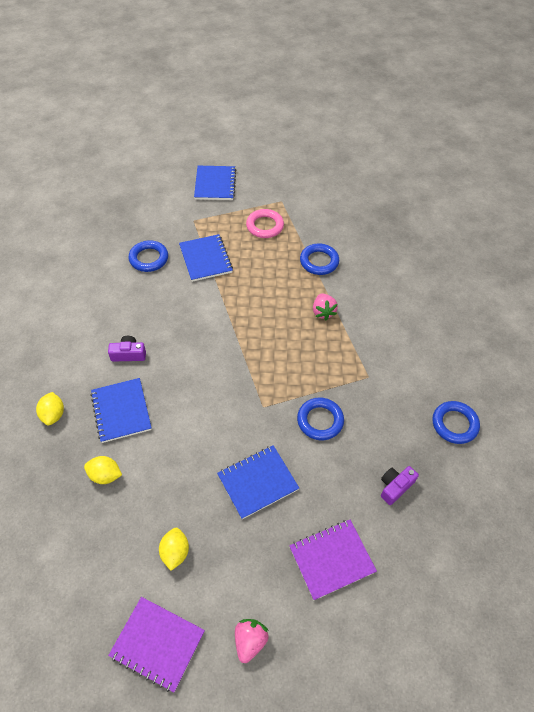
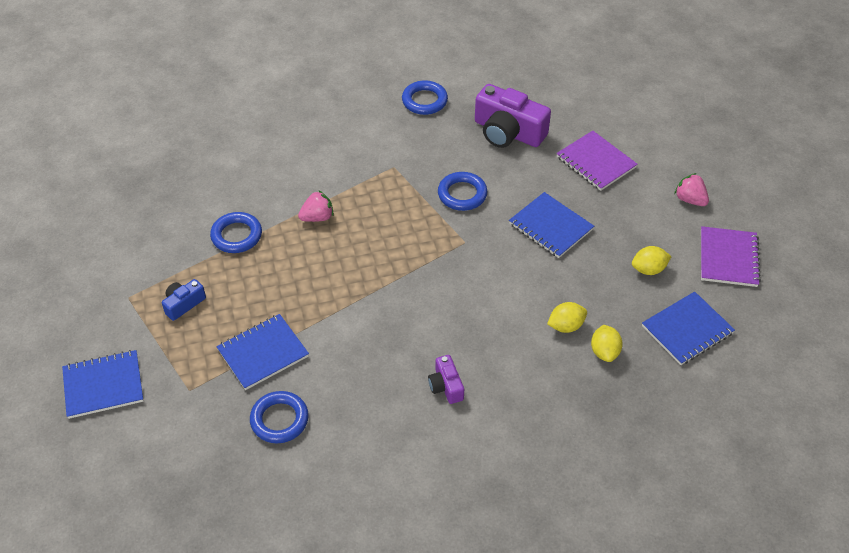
camera: 105 degrees left, 5 degrees down
(53, 414) = (558, 431): yellow lemon -> yellow lemon (566, 326)
(121, 411) = (524, 365): blue notebook -> blue notebook (687, 330)
(250, 641) = (690, 200): pink strawberry -> pink strawberry turned 45 degrees clockwise
(265, 226) = (183, 304): pink ring -> blue camera
(395, 487) = (508, 132): purple camera -> purple camera, size x1.98

